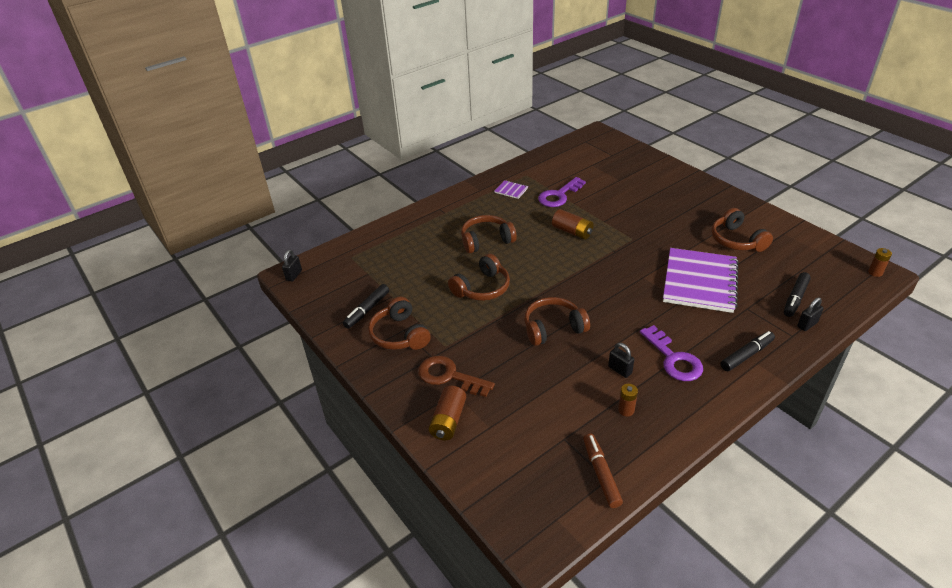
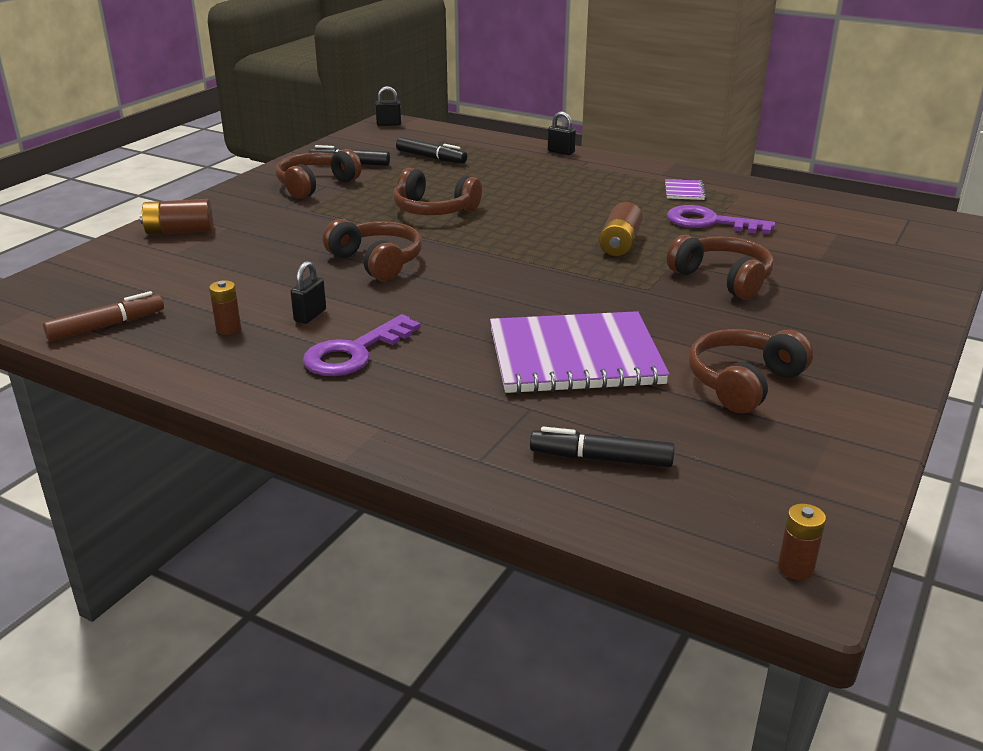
camera: 65 degrees right, 10 degrees down
(449, 376) = (254, 220): brown key -> none
(486, 240) = (541, 196): brown headphones -> brown headphones (723, 279)
(746, 355) = (397, 415): black marker -> black marker (431, 158)
(807, 325) = (524, 476): black padlock -> black padlock (561, 152)

